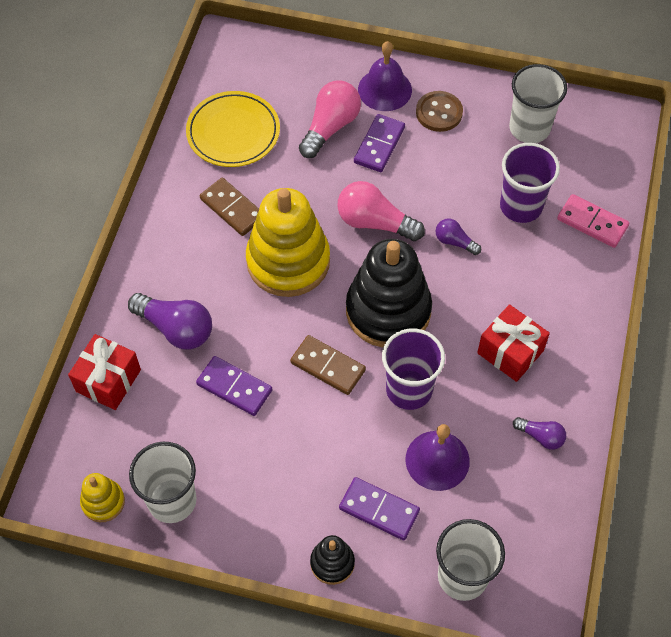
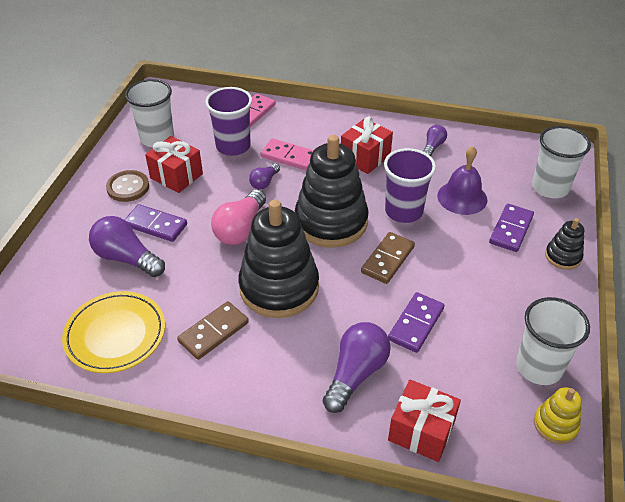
camera: 90 degrees left, 15 degrees down
(288, 261) = (279, 287): yellow stacking toy -> black stacking toy
(330, 127) = (127, 258): pink light bulb -> purple light bulb
(384, 89) = (91, 221): purple bell -> none
(461, 155) = (176, 176): none -> red gift
(505, 266) = (289, 157): none -> pink domino

